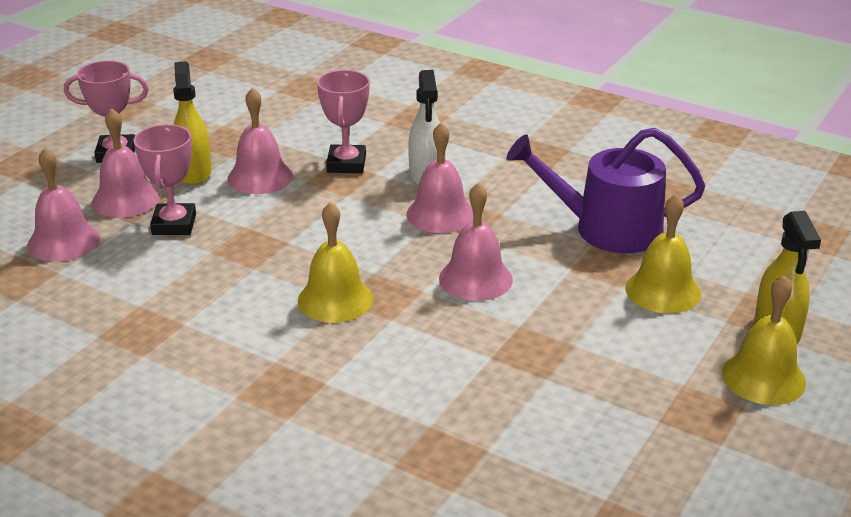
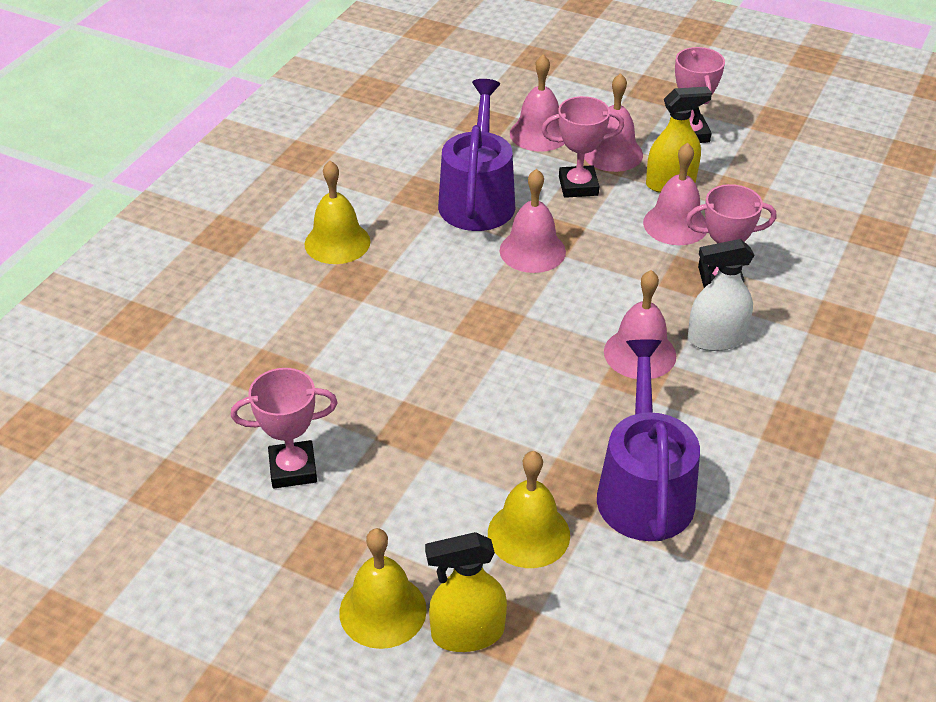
camera: 85 degrees right, 10 degrees up
(168, 291) = (477, 199): none -> purple watering can
(335, 299) = (478, 294): yellow bell -> yellow bell (337, 242)
(475, 279) = (526, 385): pink bell -> pink bell (532, 251)
(591, 436) = (293, 469): none -> pink trophy

